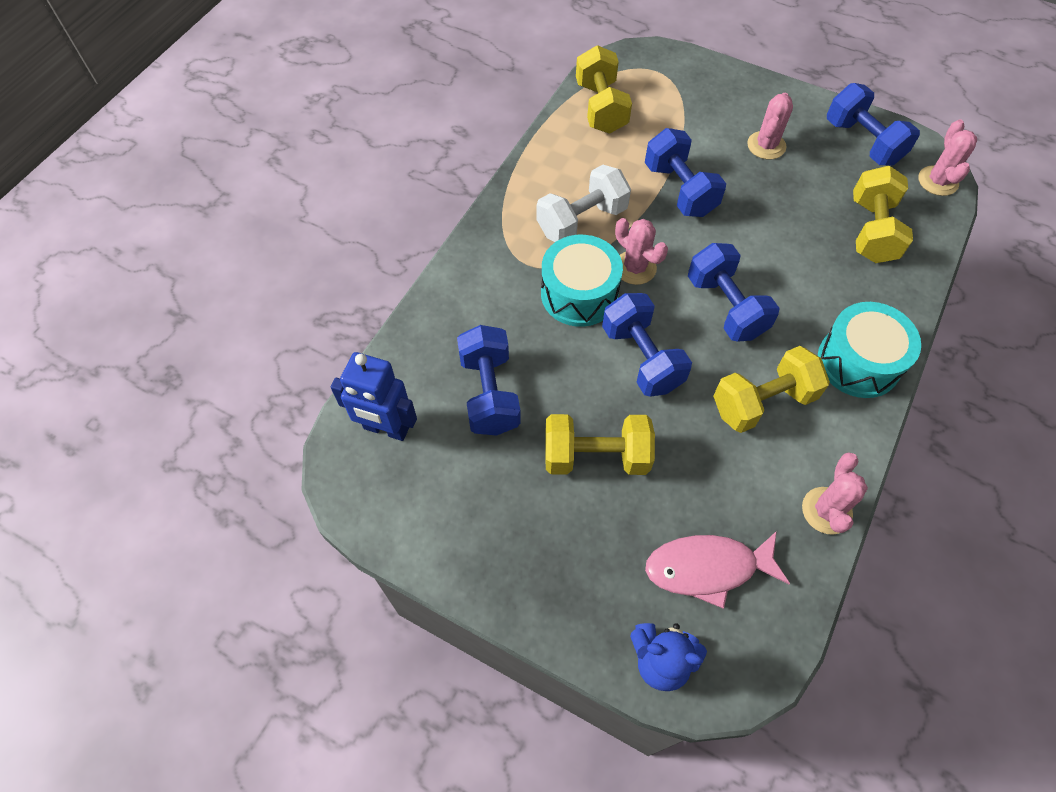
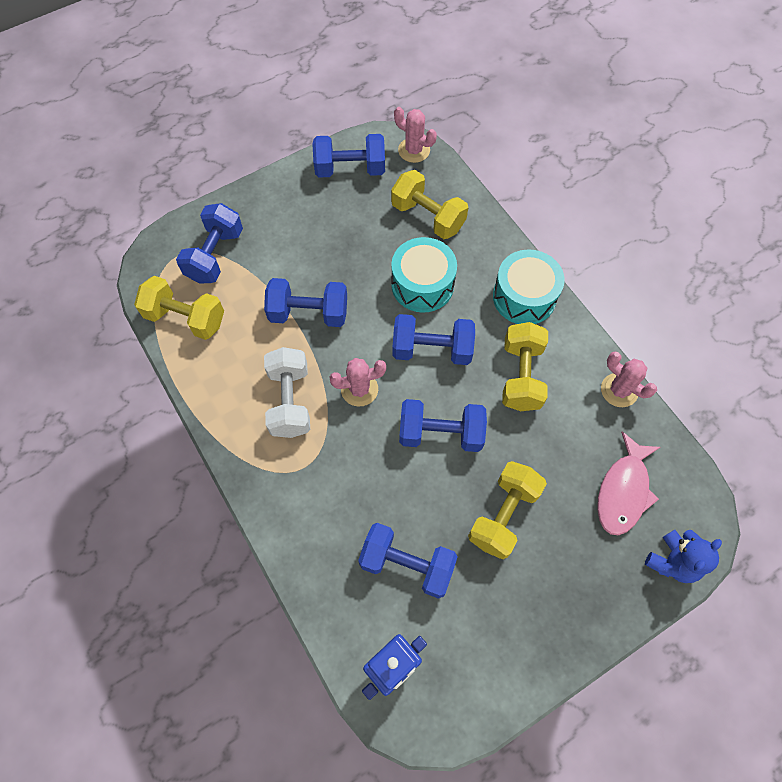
camera: 60 degrees left, 5 degrees up
(579, 294) = (357, 444): turquoise drum -> turquoise drum (422, 285)
(678, 94) = (215, 255): none -> blue dumbbell
(766, 145) = (309, 230): pink cactus -> none

